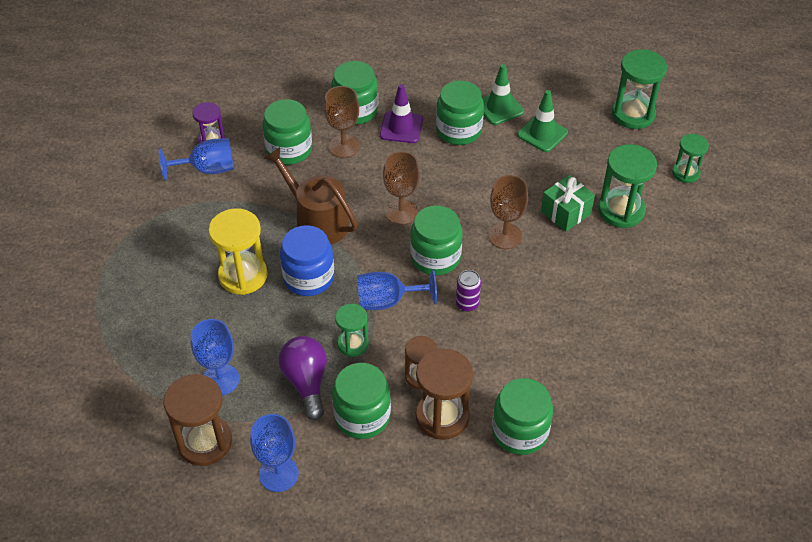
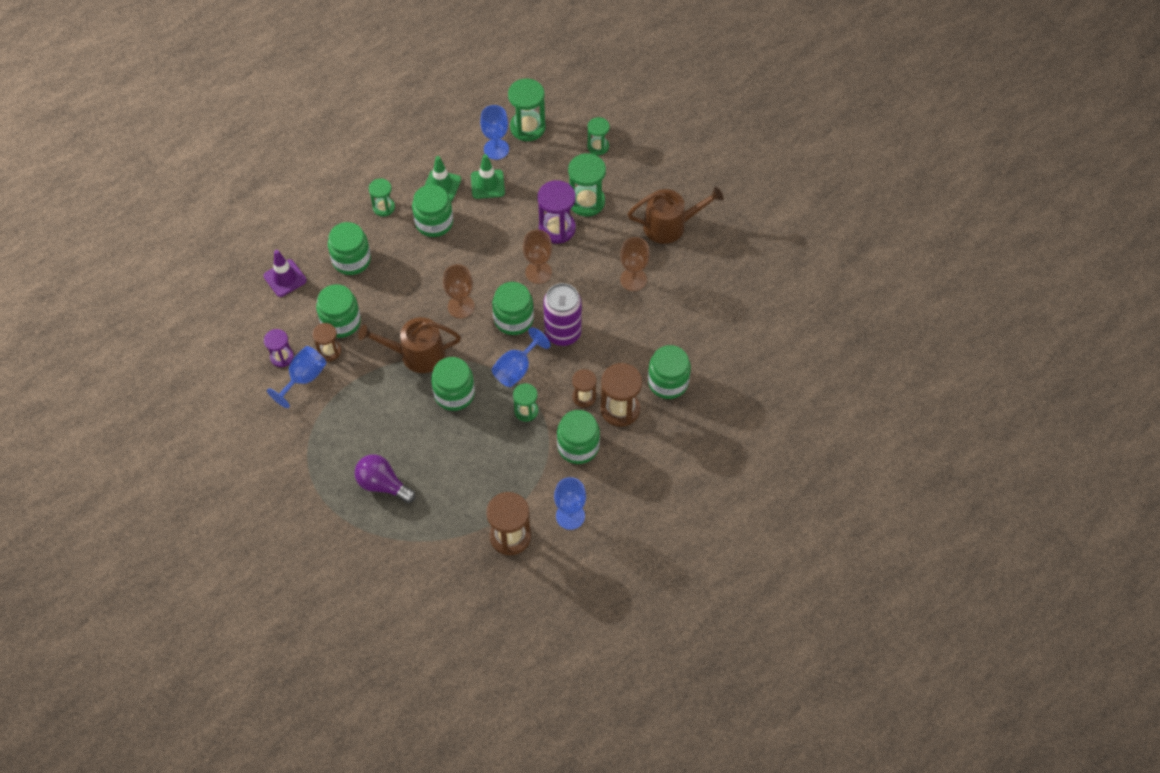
camera: 45 degrees left, 10 degrees up
(220, 380) = (476, 496): blue goblet -> blue goblet (496, 149)
(243, 275) = (413, 426): yellow hourglass -> none
(252, 164) = (329, 351): none -> brown hourglass
(306, 382) = (526, 455): purple light bulb -> purple light bulb (383, 484)
(309, 277) = (454, 394): blue jar -> green jar
(344, 146) = (374, 291): brown goblet -> brown goblet (633, 279)
(401, 127) = (395, 249): purple traffic cone -> purple traffic cone (285, 278)
(430, 91) = (383, 207): none -> green hourglass
(467, 304) = (563, 333): purple can -> purple can, size x2.05
(565, 213) = (557, 228): green gift -> purple hourglass
(685, 290) = (670, 225): none -> brown watering can

